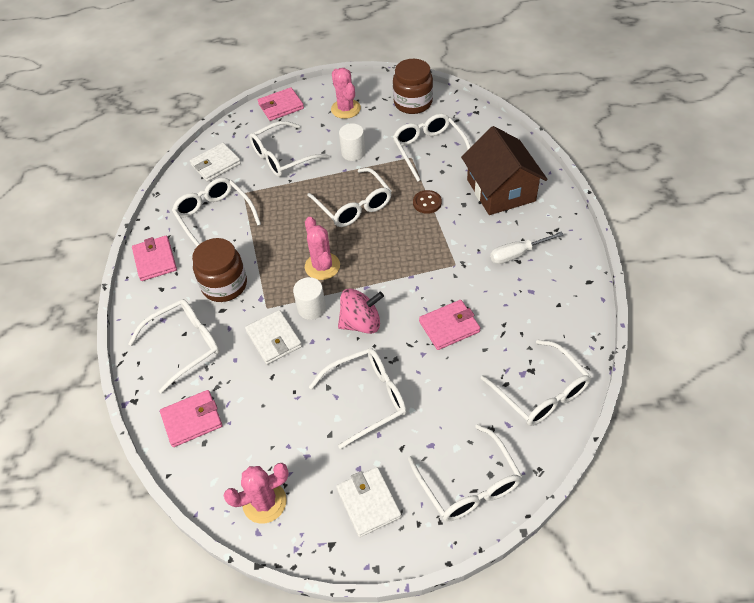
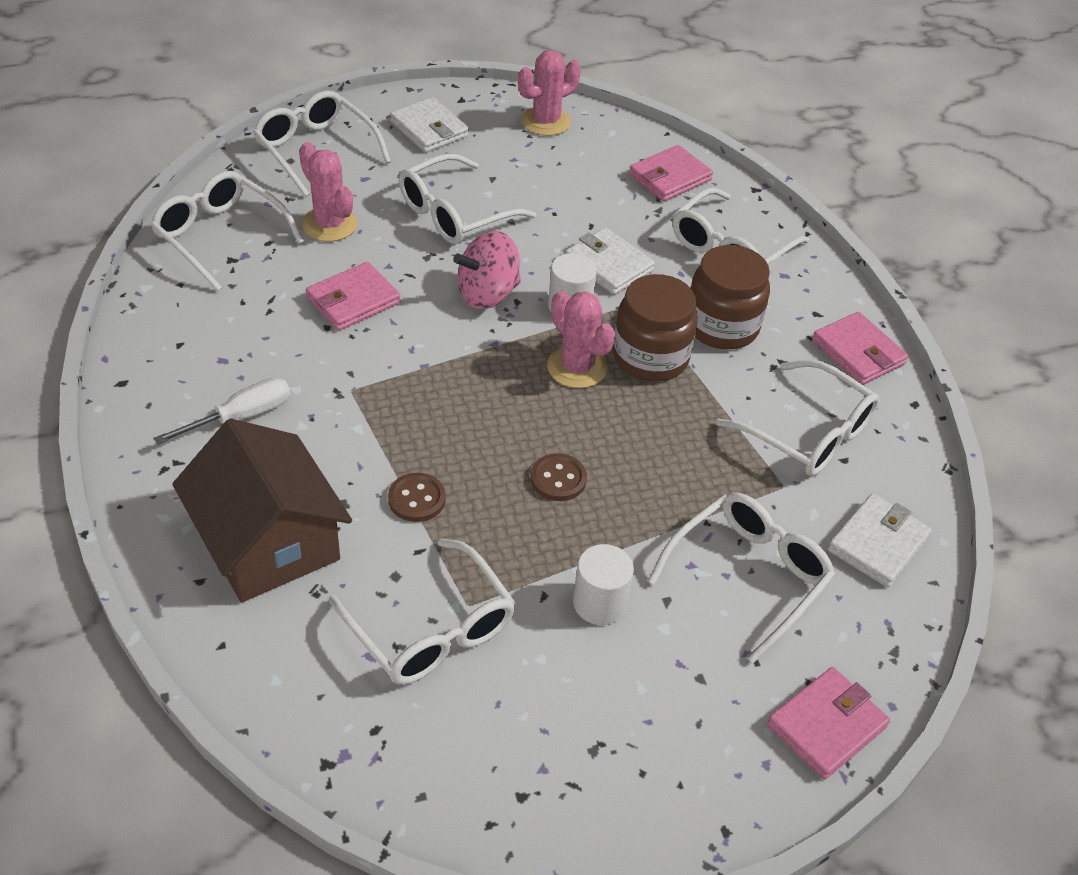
camera: 160 degrees right, 5 degrees down
(346, 109) = (661, 735): pink cactus -> pink cactus (329, 224)
(354, 206) = (558, 479): white glasses -> brown button
(413, 103) = (495, 777): brown jar -> brown jar (650, 357)

